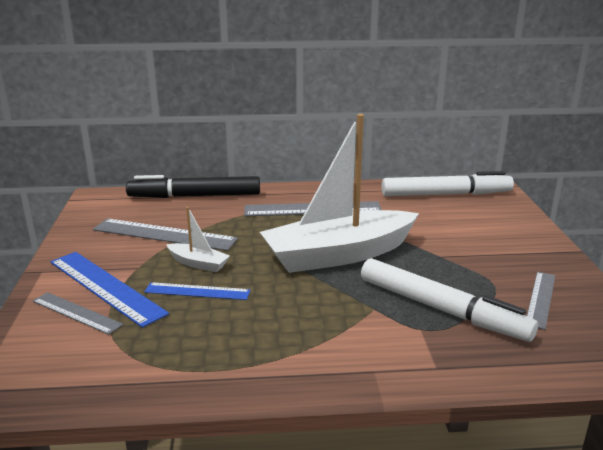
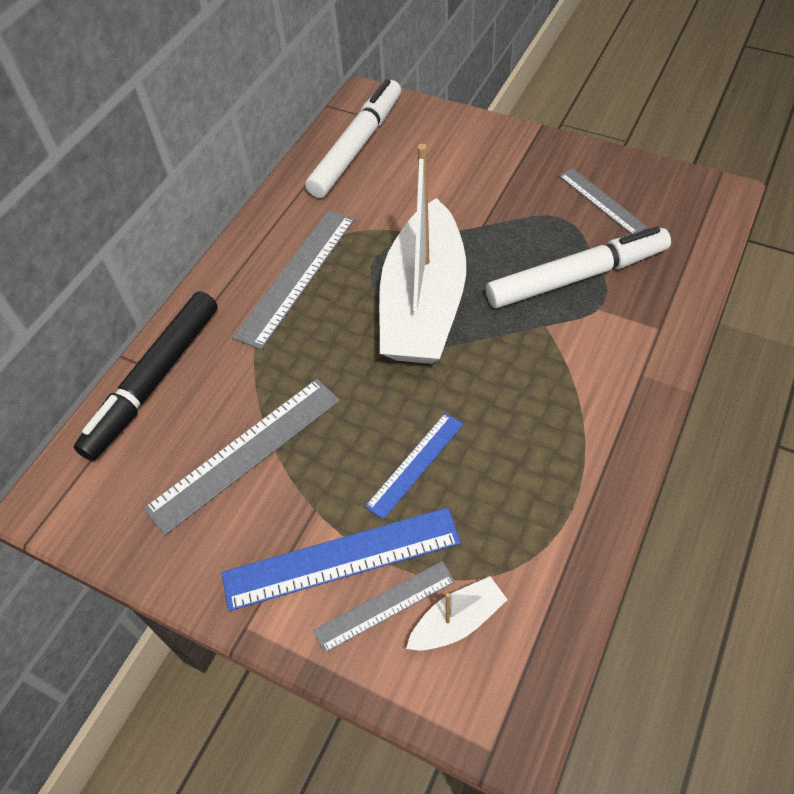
camera: 55 degrees left, 30 degrees up
(198, 264) = (351, 441): white boat -> white boat (457, 621)

